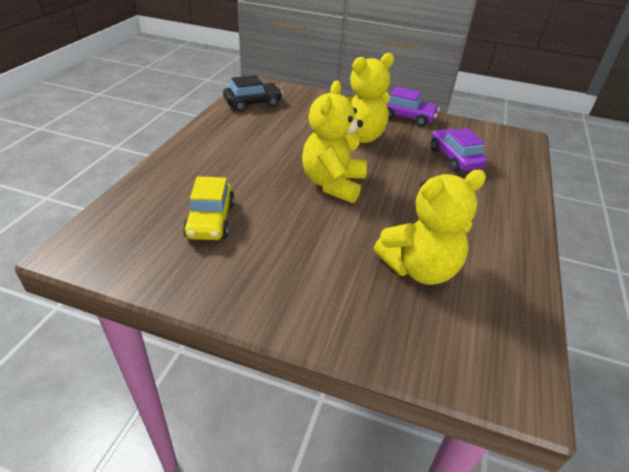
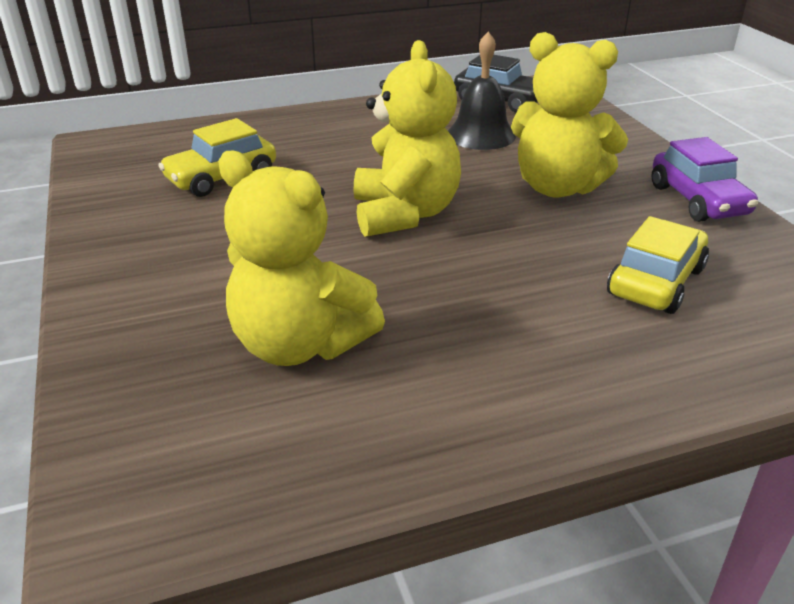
camera: 55 degrees right, 5 degrees down
(281, 126) = (481, 135): none -> black bell
(333, 184) = (404, 214): yellow teddy bear -> yellow teddy bear turned 105 degrees clockwise
(454, 158) = (655, 281): purple car -> yellow car

